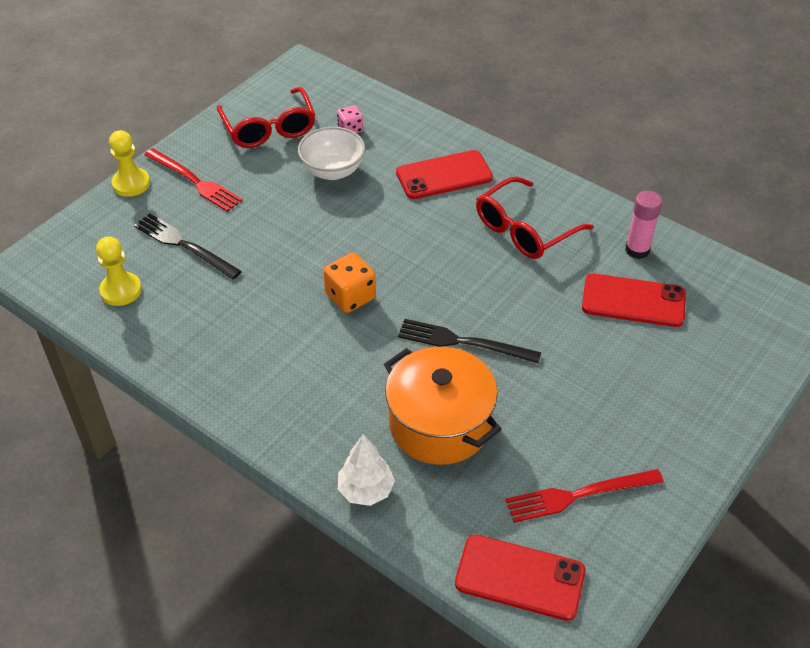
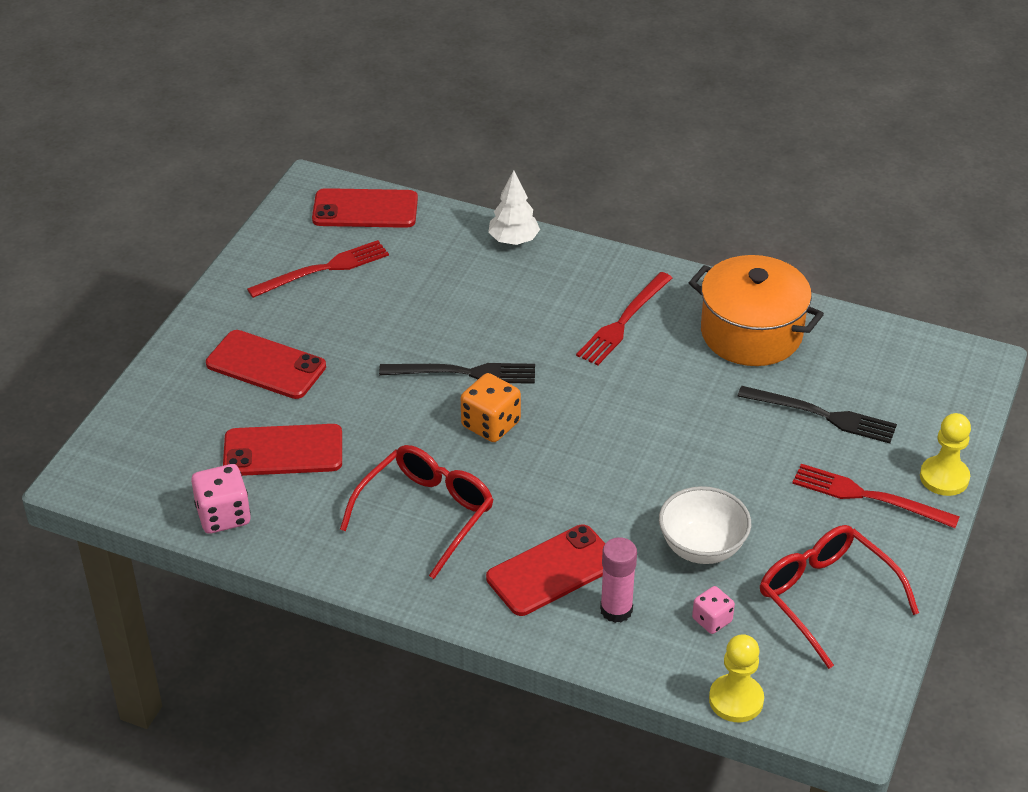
camera: 165 degrees right, 5 degrees down
(121, 290) = (853, 355): yellow pawn -> yellow pawn (736, 700)
(299, 365) = (623, 321): none -> red fork
(350, 296) = (603, 396): orange dice -> orange dice (491, 424)
(440, 424) = (465, 299): orange pot -> orange pot (751, 333)
(637, 250) = (281, 514): pink glue stick -> pink glue stick (616, 610)
(645, 388) = (266, 365): none -> red phone
(683, 257) = (223, 515): none -> pink dice

